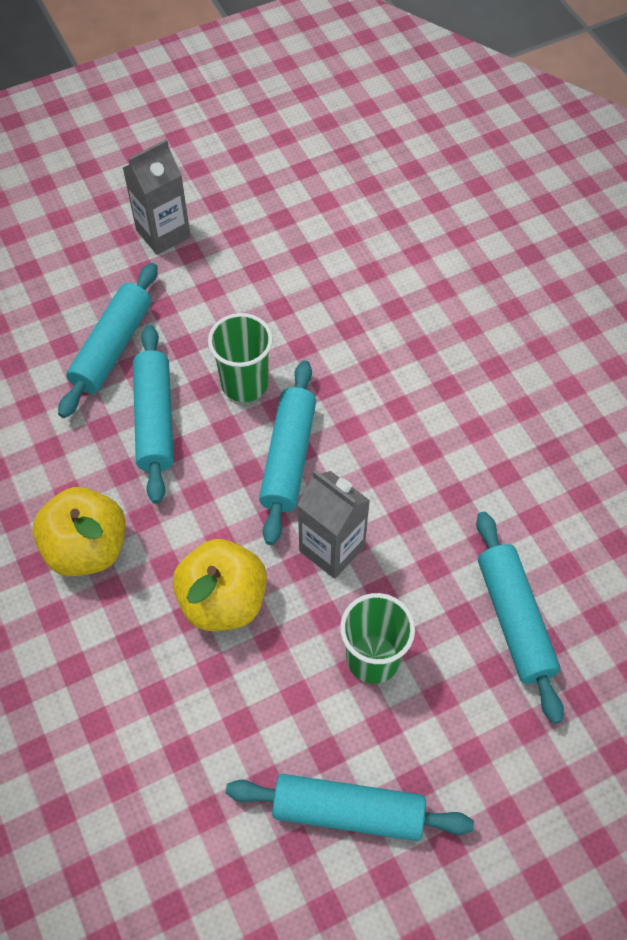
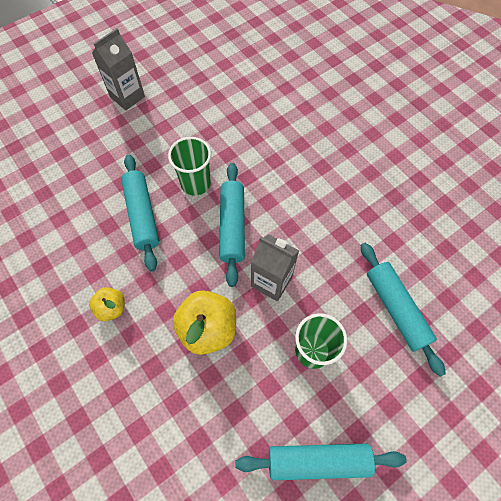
camera: 10 degrees left, 5 degrees up
(87, 548) = (111, 308): yellow apple -> yellow apple, size x0.56
(112, 347) = (107, 172): turquoise rolling pin -> none

